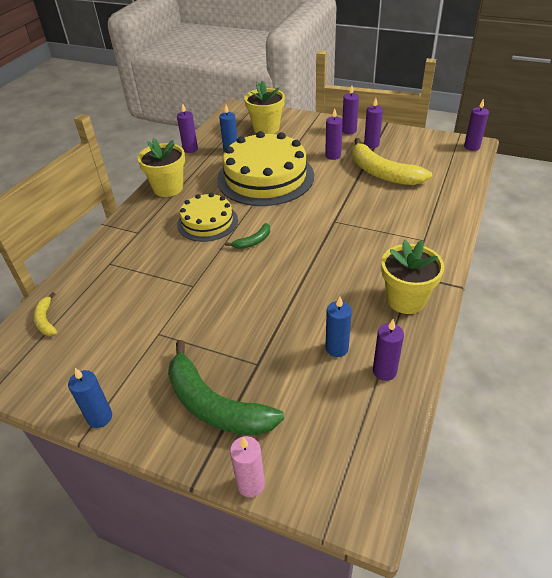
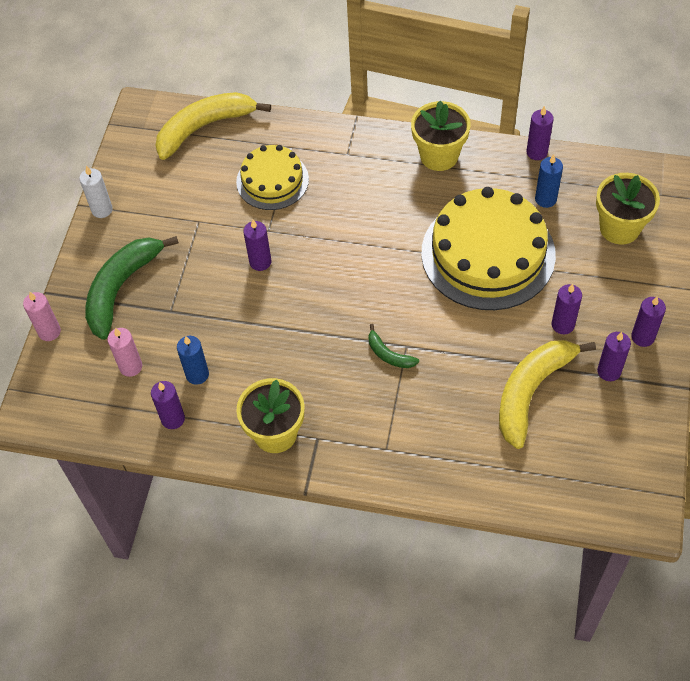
camera: 80 degrees right, 15 degrees up
(46, 320) = (204, 127): yellow banana -> yellow banana, size x2.16
(100, 417) = (102, 209): blue candle -> white candle
(207, 222) = (379, 214): yellow cake -> yellow cake (272, 180)
(253, 241) = (350, 268): green banana -> green banana (388, 354)
(317, 403) = (131, 367): none -> pink candle
(471, 147) = (639, 512): purple candle -> purple candle (260, 262)

